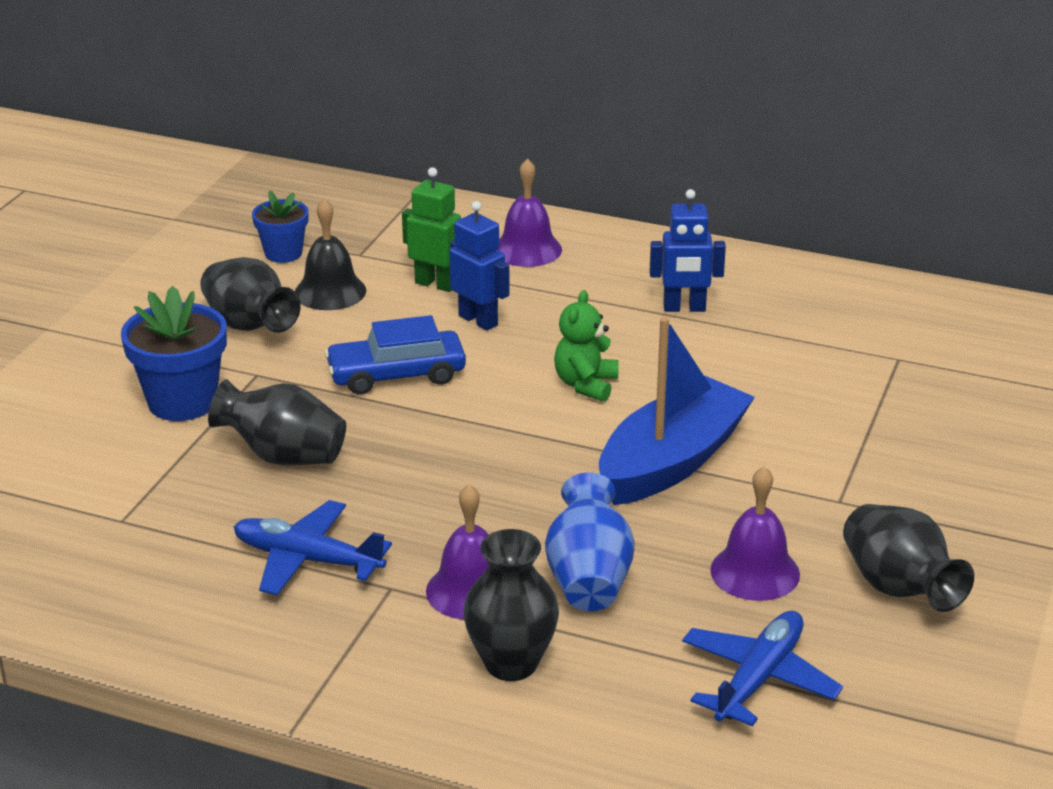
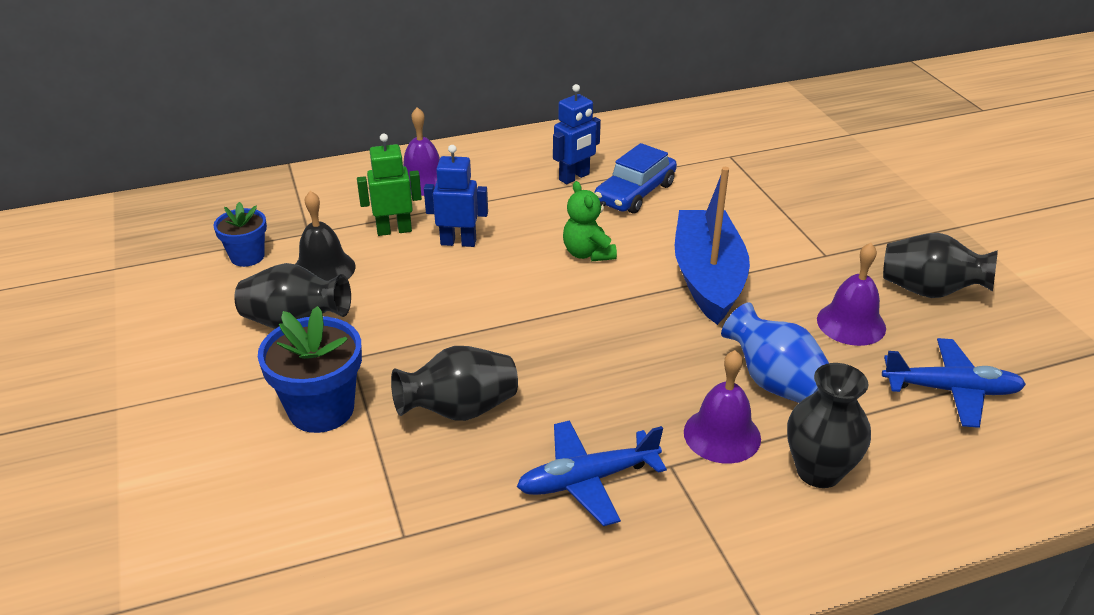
camera: 40 degrees left, 5 degrees up
(396, 375) = (456, 307): blue car -> blue car (635, 193)
(758, 678) = (951, 390): blue plane -> blue plane turned 105 degrees clockwise

